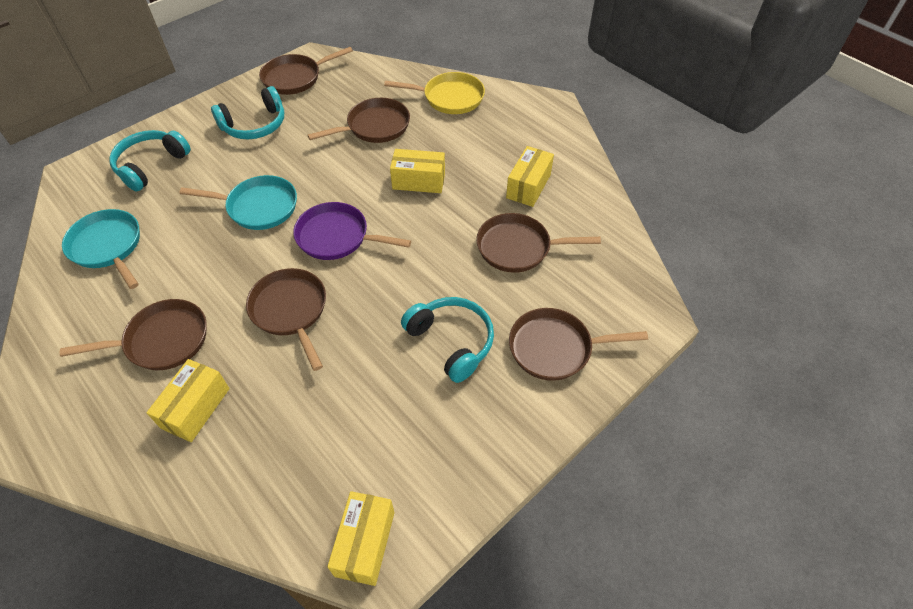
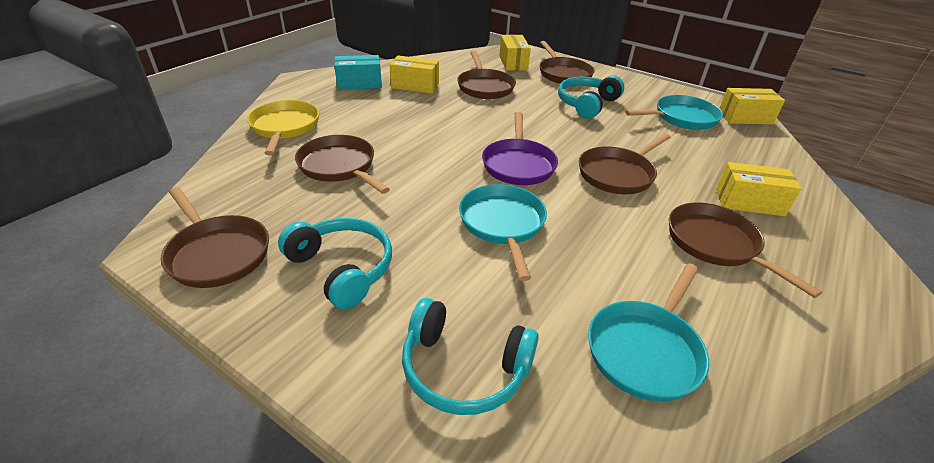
camera: 105 degrees left, 15 degrees down
(387, 444) = (681, 118): none -> turquoise pan
(418, 181) = (424, 132): yellow box -> yellow box (513, 63)
(538, 144) = (359, 84): none -> turquoise box

